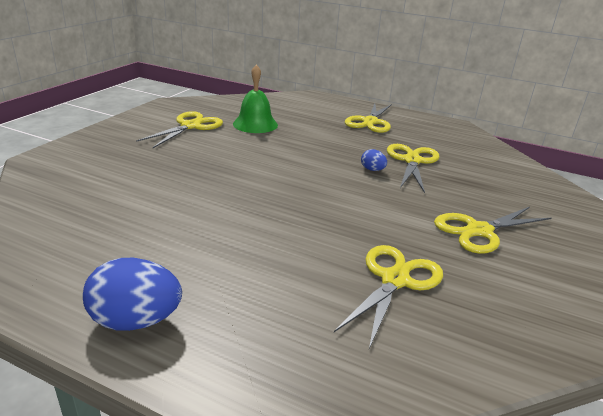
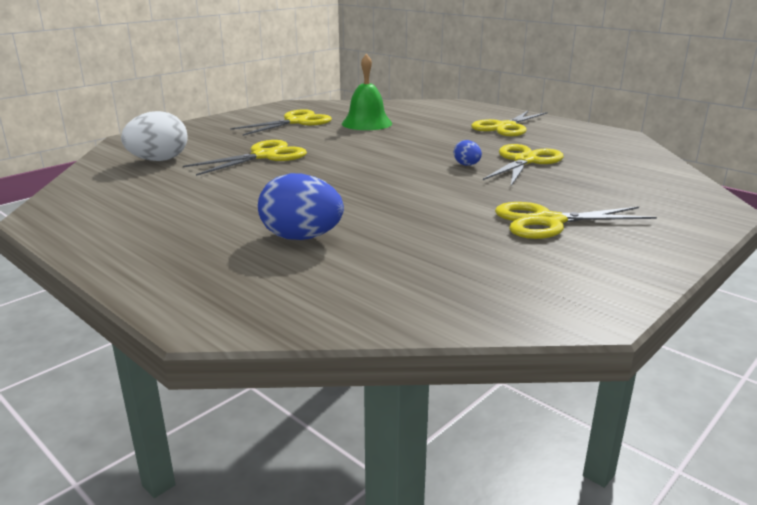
camera: 20 degrees right, 5 degrees down
(88, 189) = (159, 160): none -> white egg
(136, 321) = (127, 245): blue egg -> blue egg (301, 237)
(395, 280) = (404, 247): yellow scissors -> yellow scissors (264, 156)

